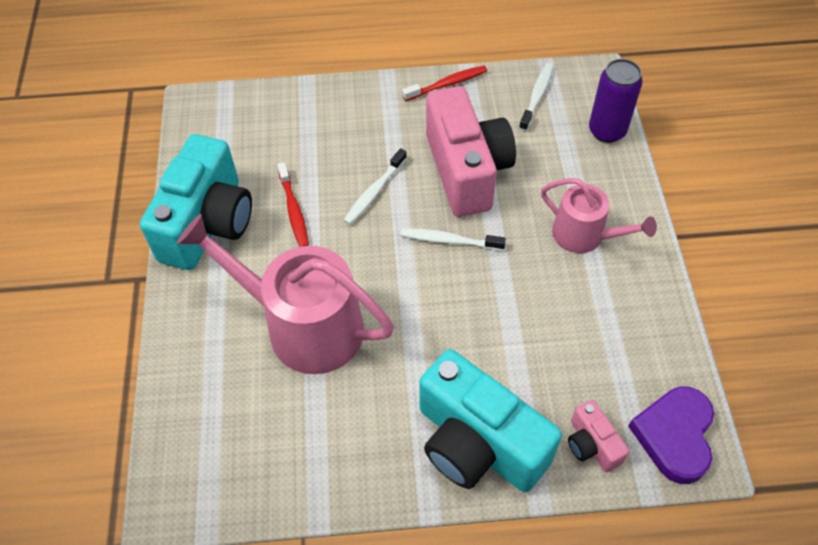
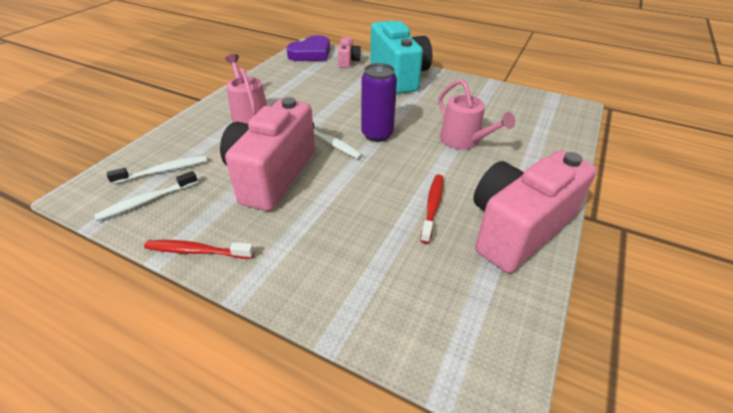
camera: 150 degrees left, 15 degrees down
(208, 224) = (517, 229): turquoise camera -> pink camera
(304, 326) = (463, 141): pink watering can -> pink watering can, size x0.58
(374, 192) = (355, 191): white toothbrush -> white toothbrush (163, 171)
(607, 131) = (145, 155): purple can -> purple can (377, 134)

